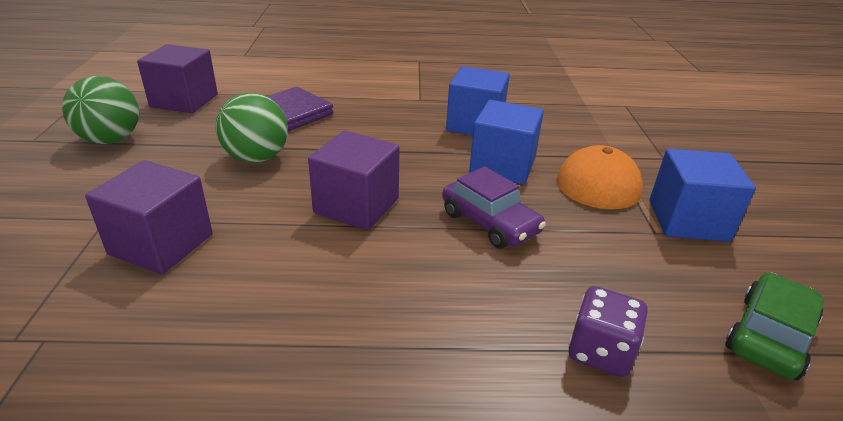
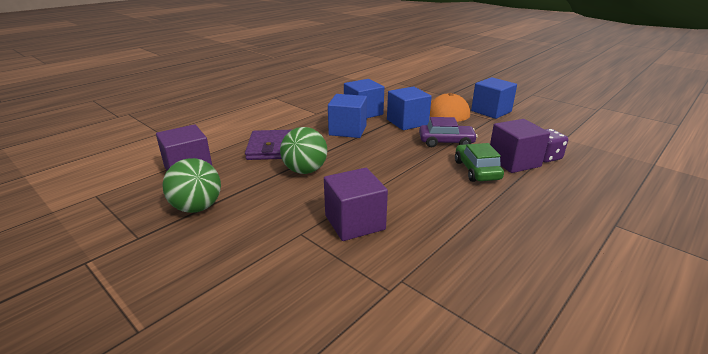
camera: 45 degrees left, 5 degrees down
(356, 206) = (392, 163): purple cube -> purple cube (514, 162)
(404, 137) = (347, 130): none -> blue cube
(769, 336) = (563, 130): green car -> green car (476, 170)

